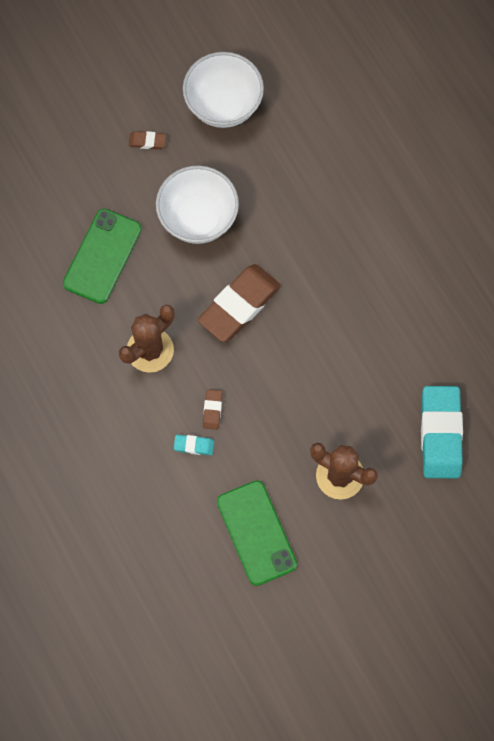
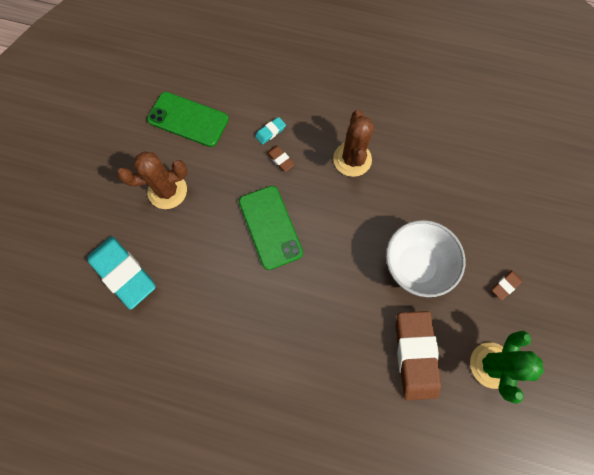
camera: 135 degrees right, 0 degrees up
(102, 256) = (441, 186): green phone -> green phone (270, 227)
(223, 105) = (491, 365): white bowl -> green cactus
(239, 305) = (329, 234): brown eraser -> brown eraser (415, 355)

